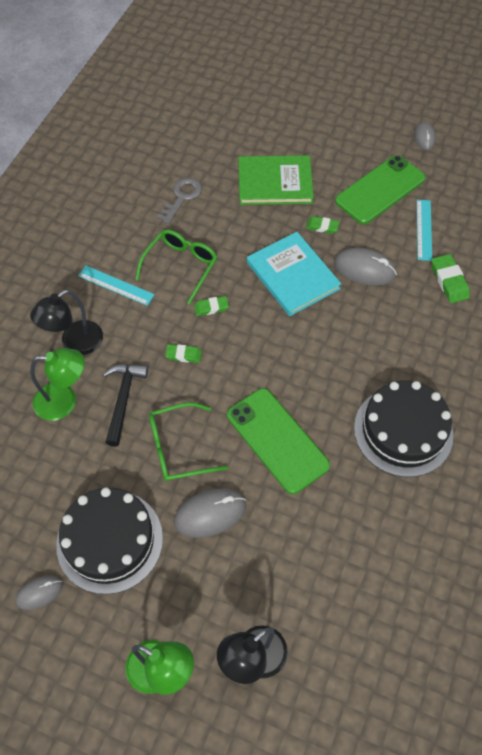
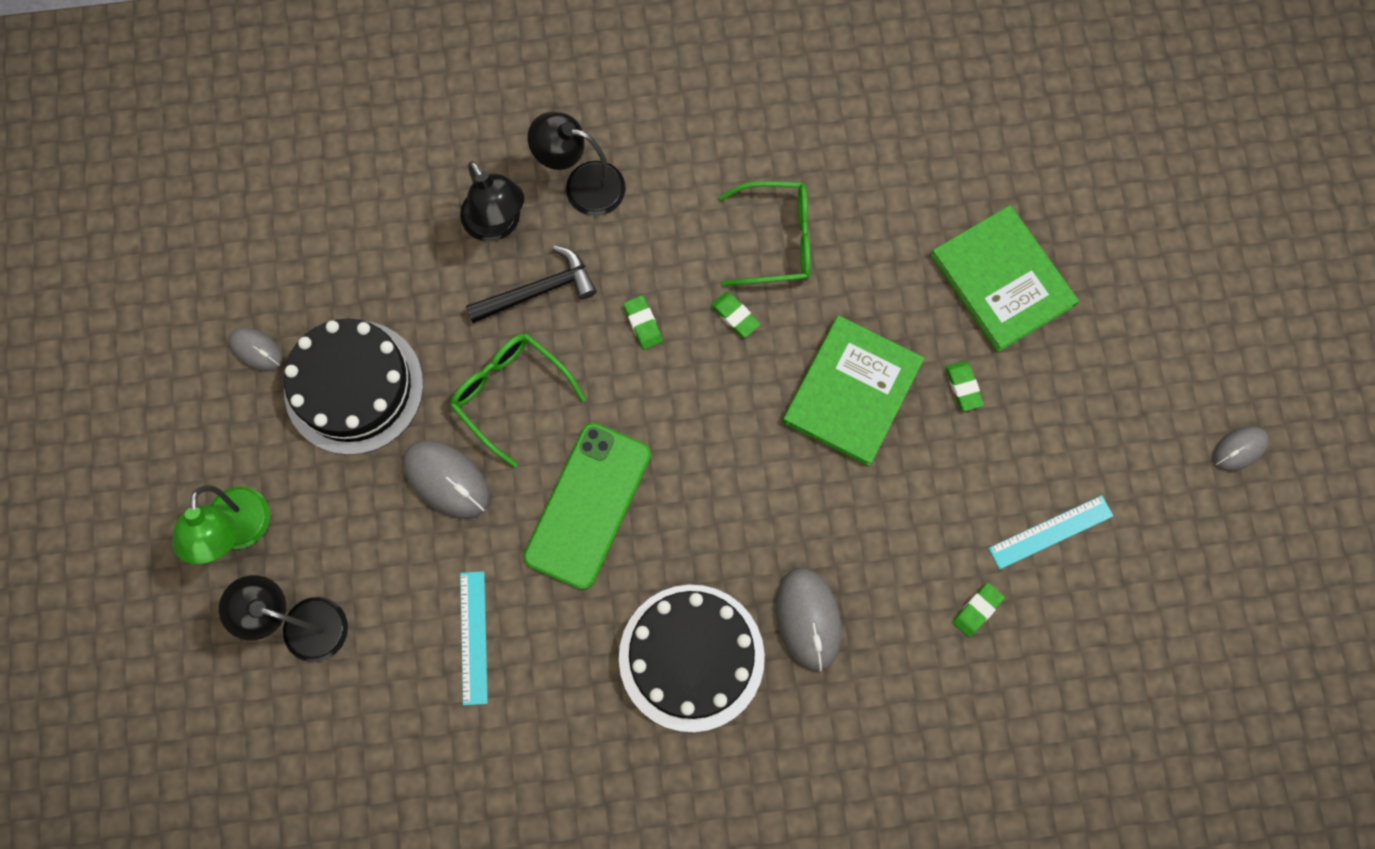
camera: 60 degrees right, 15 degrees up
(64, 401) = (497, 225): green lamp -> black lamp
(116, 285) = (696, 178): turquoise ruler -> turquoise ruler (473, 637)
(182, 197) = (893, 173): grey key -> none
(292, 275) = (852, 392): turquoise book -> green book
(364, 269) = (924, 482): grey mouse -> grey mouse (808, 619)
(380, 190) = (1086, 434): green phone -> none
(449, 281) = (977, 610): green eraser -> green eraser, size x0.65

